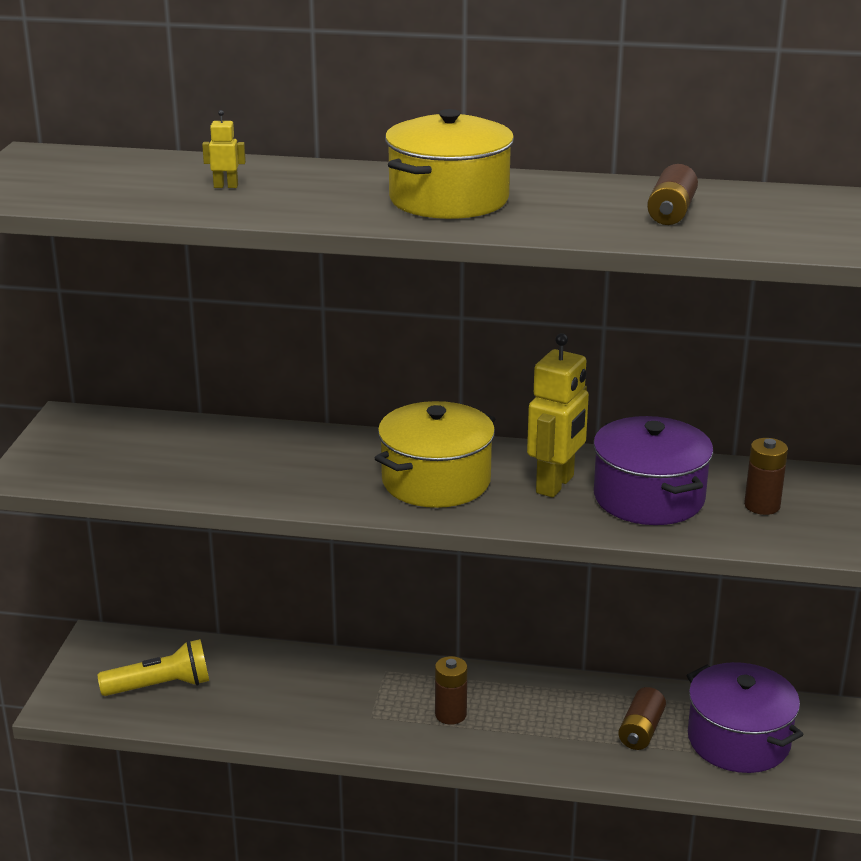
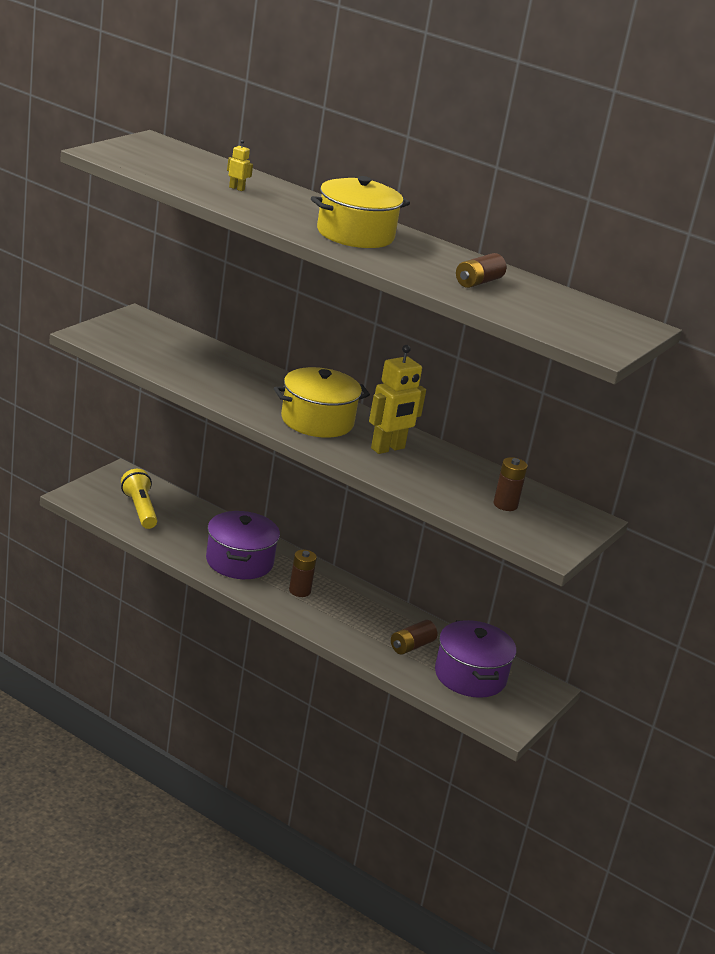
camera: 20 degrees right, 0 degrees up
(161, 686) = (139, 509): yellow flashlight -> yellow flashlight turned 120 degrees counterclockwise
(648, 497) = (438, 475): purple pot -> purple pot (239, 561)

